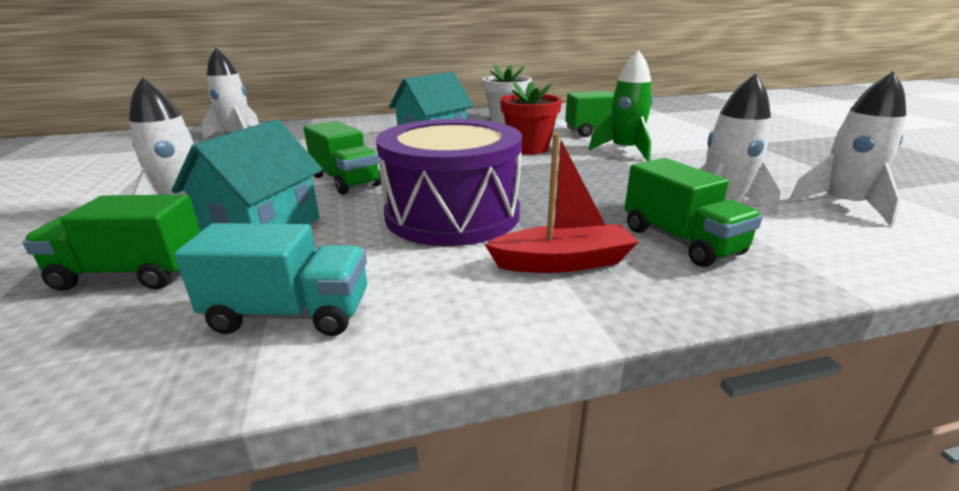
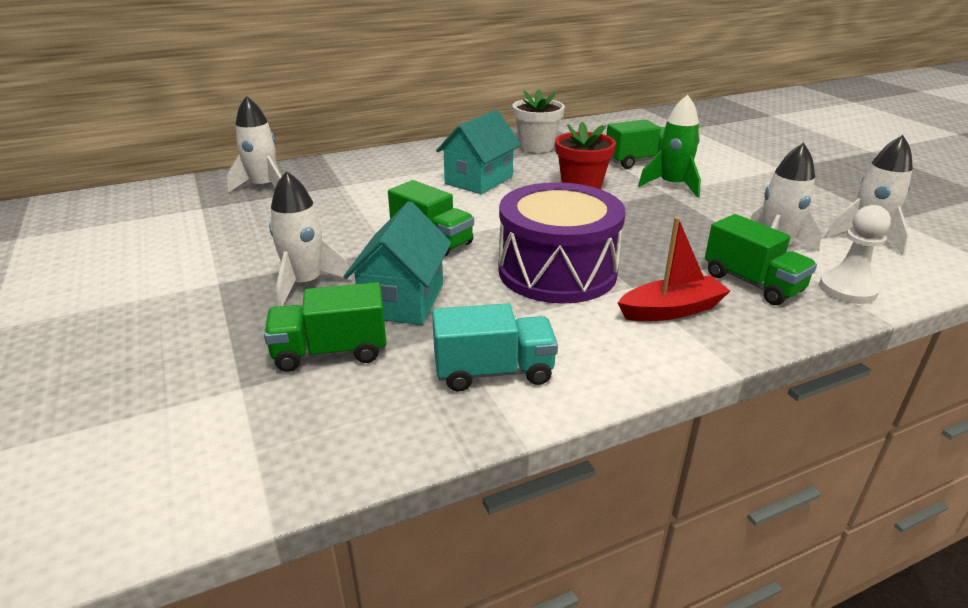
camera: 10 degrees left, 5 degrees up
(809, 256) = (847, 289): none -> white pawn

